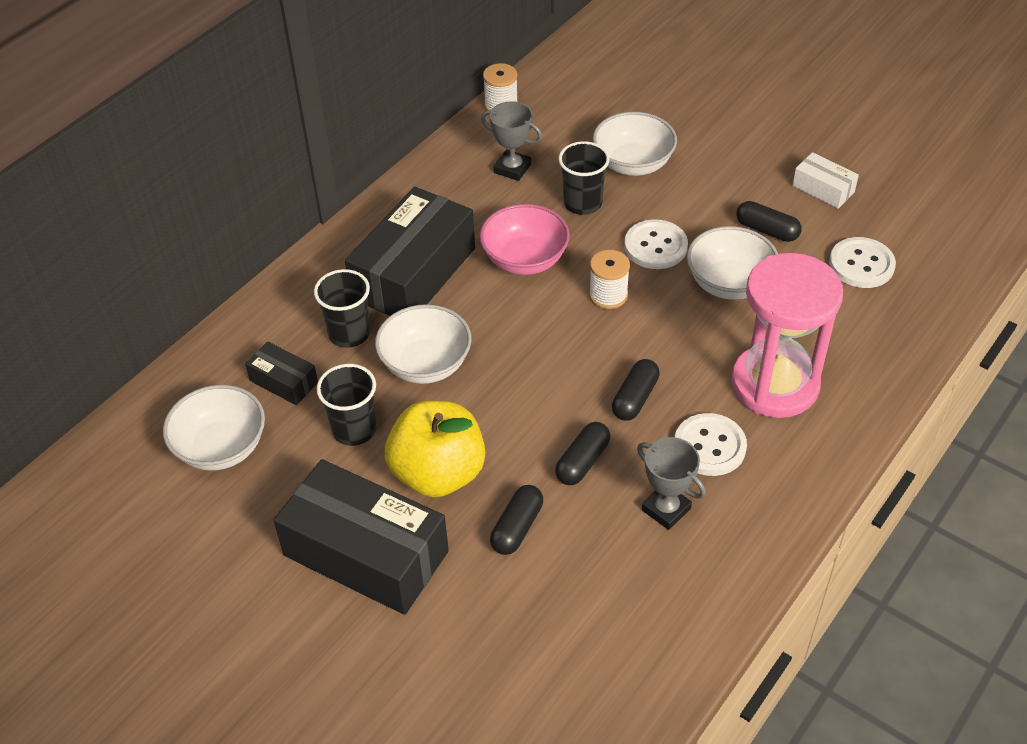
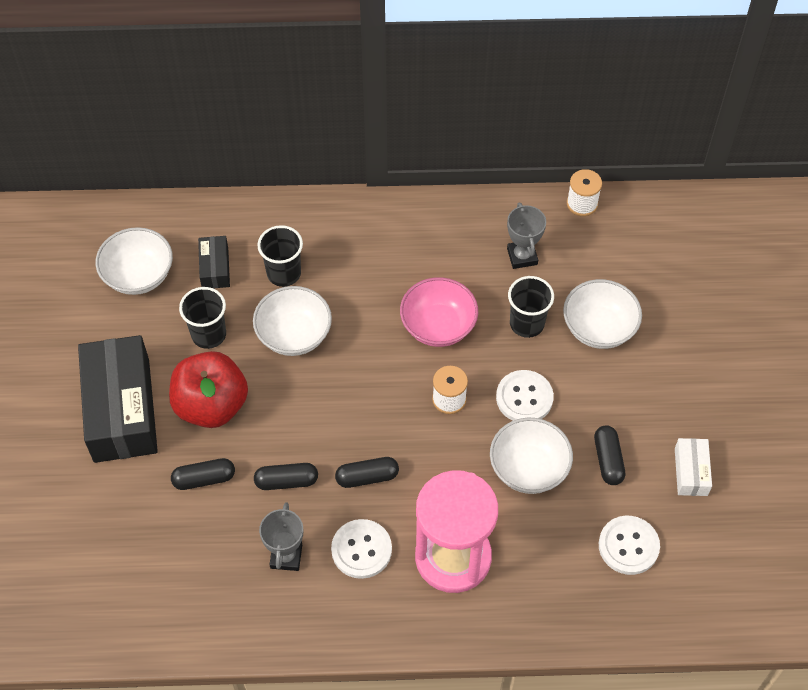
camera: 50 degrees right, 10 degrees up
(414, 273) = (367, 270): black box -> none
(438, 473) = (211, 405): yellow apple -> red apple

